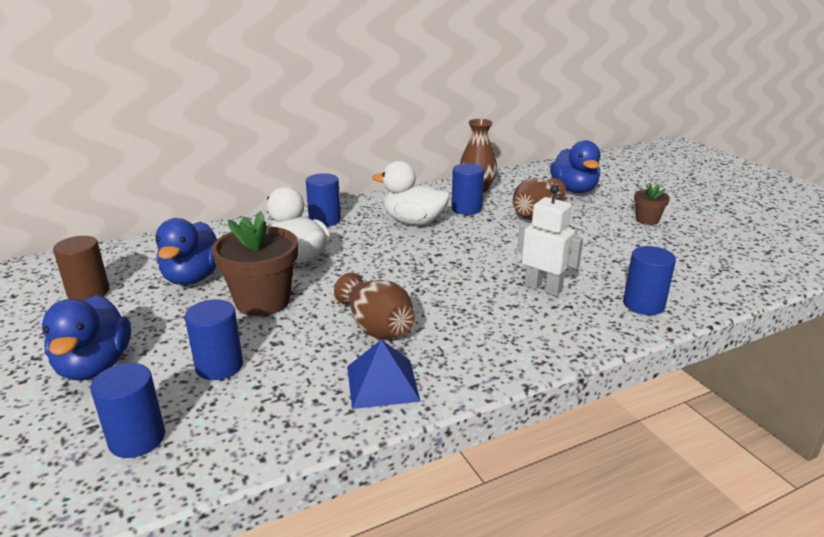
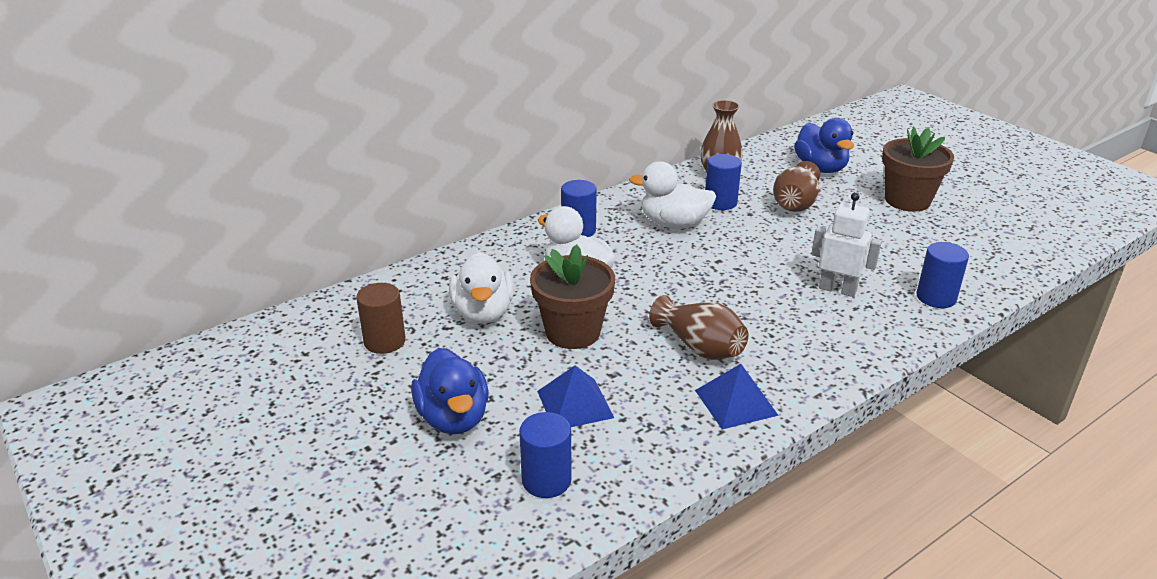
camera: 10 degrees left, 5 degrees up
(193, 277) = (483, 313): blue duck -> white duck
(219, 366) = (575, 404): blue cylinder -> blue pyramid
(647, 220) = (907, 200): brown flower pot -> brown flower pot, size x1.93

